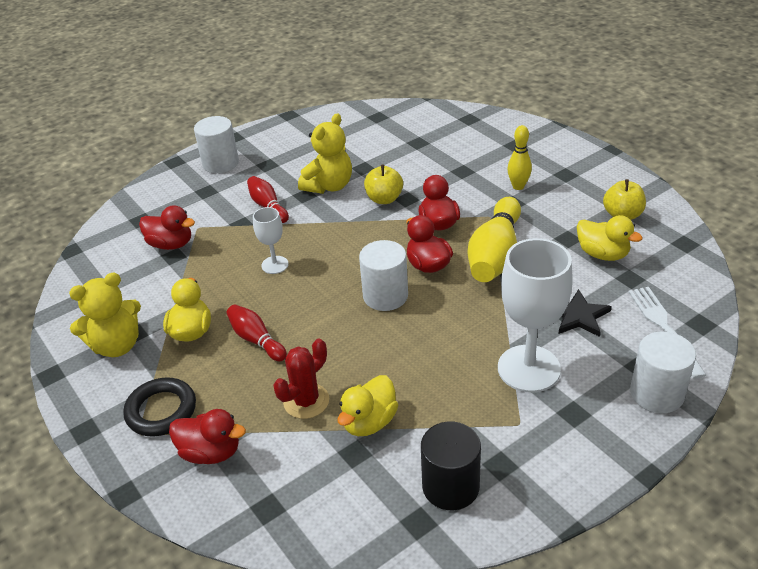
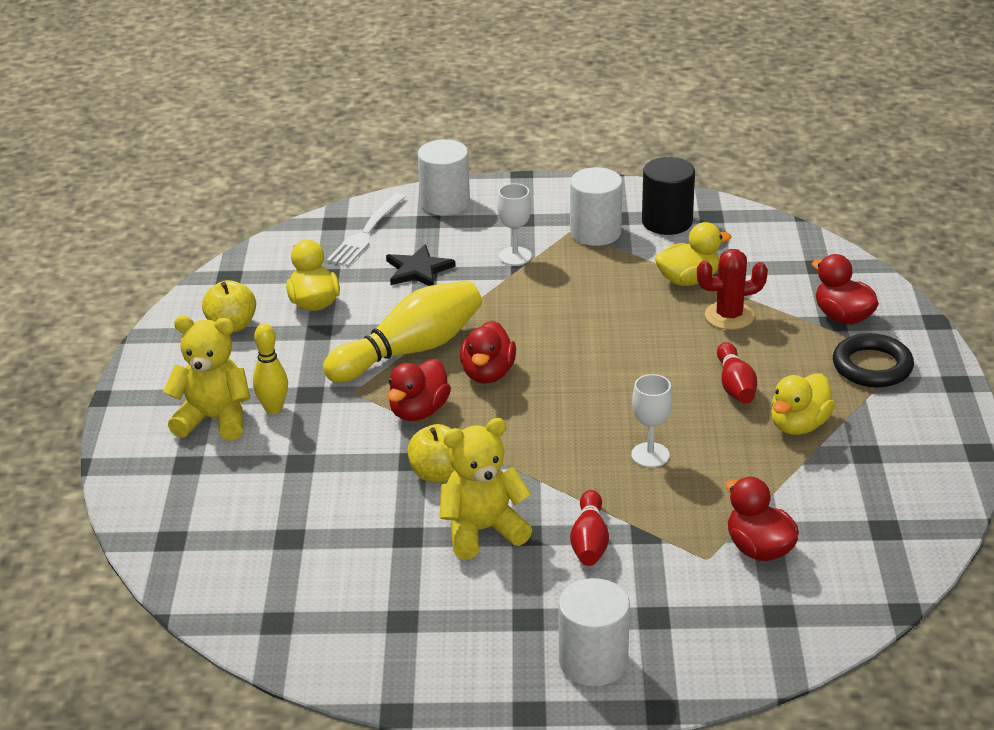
camera: 145 degrees left, 5 degrees down
(117, 345) = (891, 448): yellow teddy bear -> yellow teddy bear (214, 419)
(385, 296) = (566, 365): white cylinder -> white cylinder (595, 232)
(528, 368) = (515, 256): white goblet -> white goblet, size x0.51

